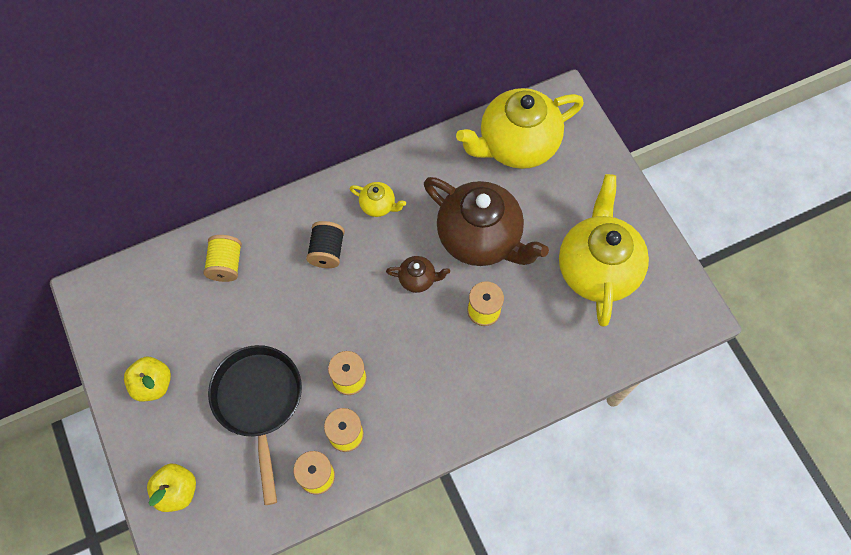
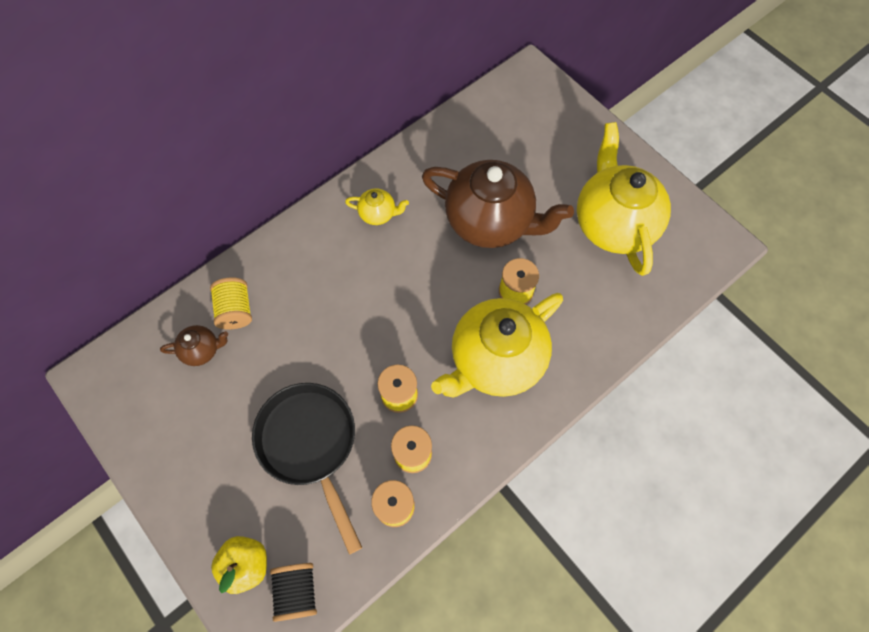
camera: 15 degrees left, 0 degrees up
(153, 384) = (189, 455): yellow apple -> none
(327, 251) = (339, 271): black spool -> black spool (297, 591)
(418, 279) = (440, 277): brown teapot -> brown teapot (202, 350)
(516, 145) = (498, 125): yellow teapot -> yellow teapot (495, 360)

